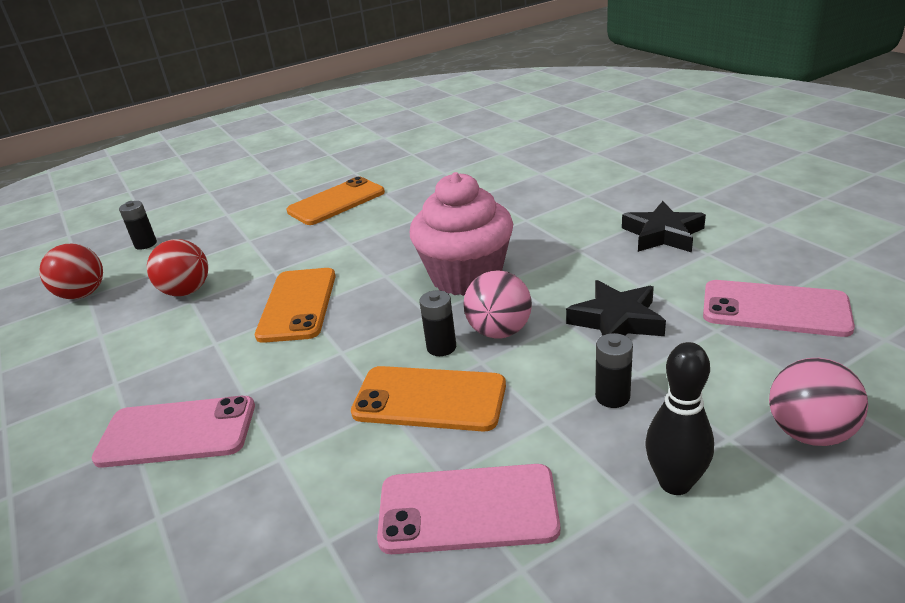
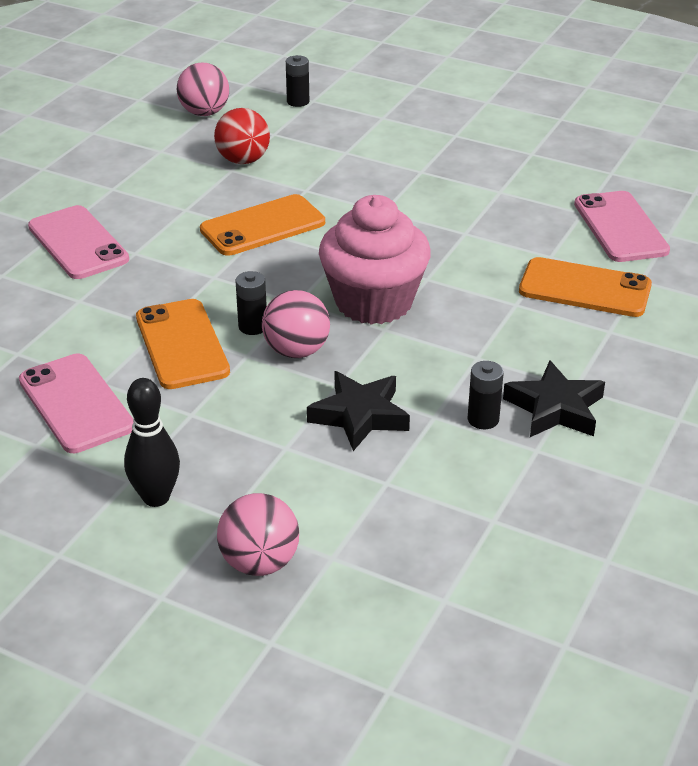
camera: 55 degrees right, 5 degrees up
(83, 294) = (204, 113): red ball -> pink ball
(336, 202) = (456, 169): orange phone -> orange phone (584, 288)
(612, 397) = (243, 440): black battery -> black battery (483, 419)
(775, 309) = (451, 516): pink phone -> pink phone (620, 227)

